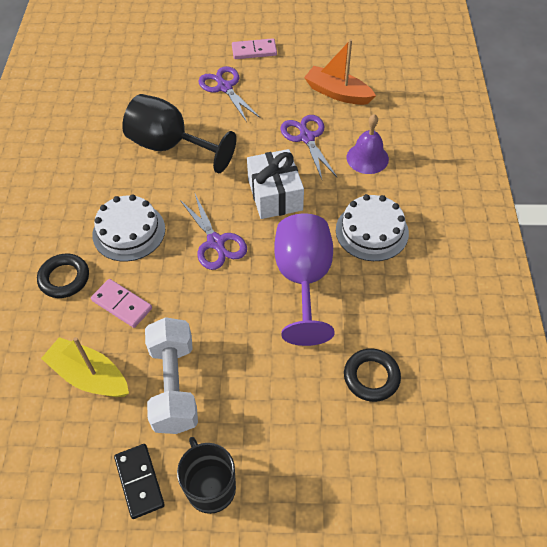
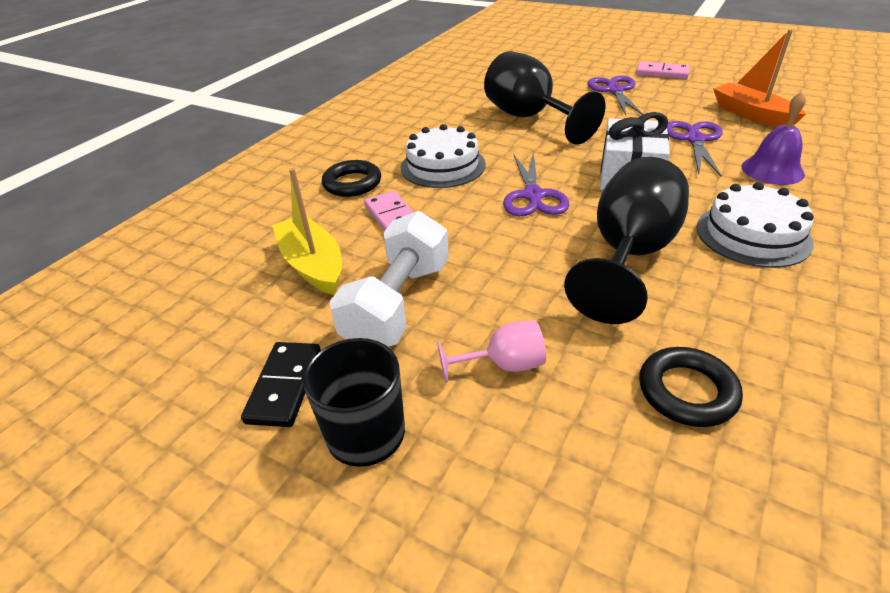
camera: 30 degrees right, 15 degrees down
(266, 404) = (504, 365): none -> pink goblet
(303, 280) = (628, 255): purple goblet -> black goblet

